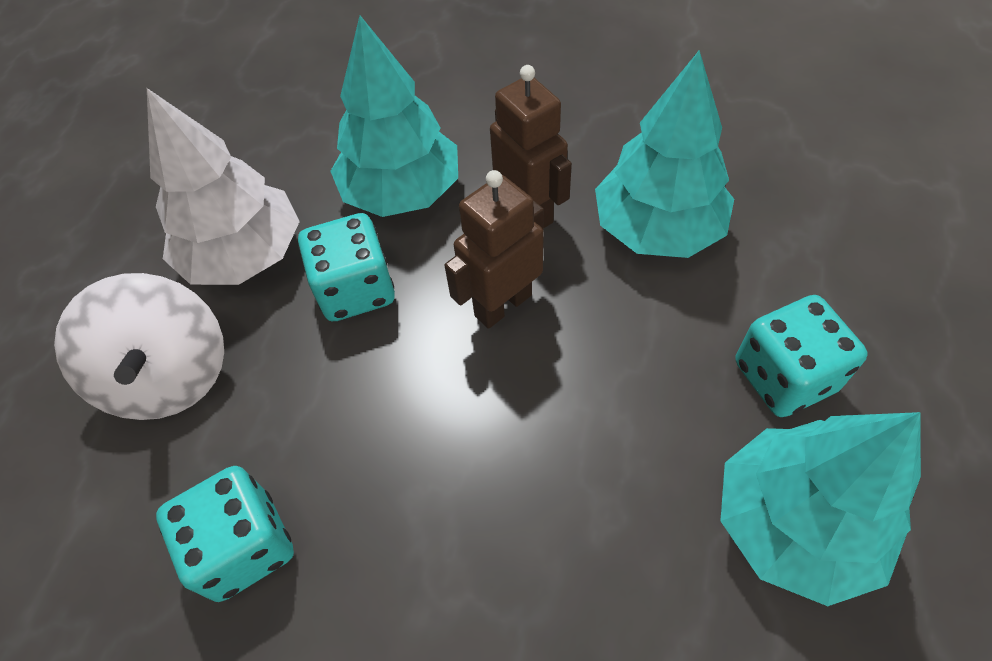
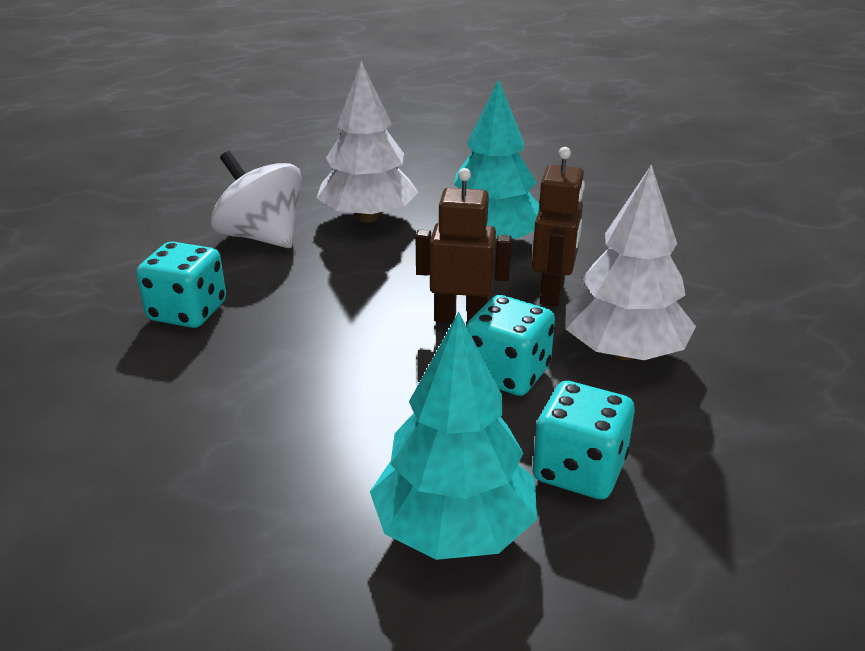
camera: 45 degrees right, 25 degrees down
(169, 375) = (261, 237): white spinning top -> white spinning top turned 105 degrees clockwise
(356, 289) = (396, 262): turquoise dice -> turquoise dice (507, 374)
(657, 228) = (623, 352): turquoise tree -> white tree

